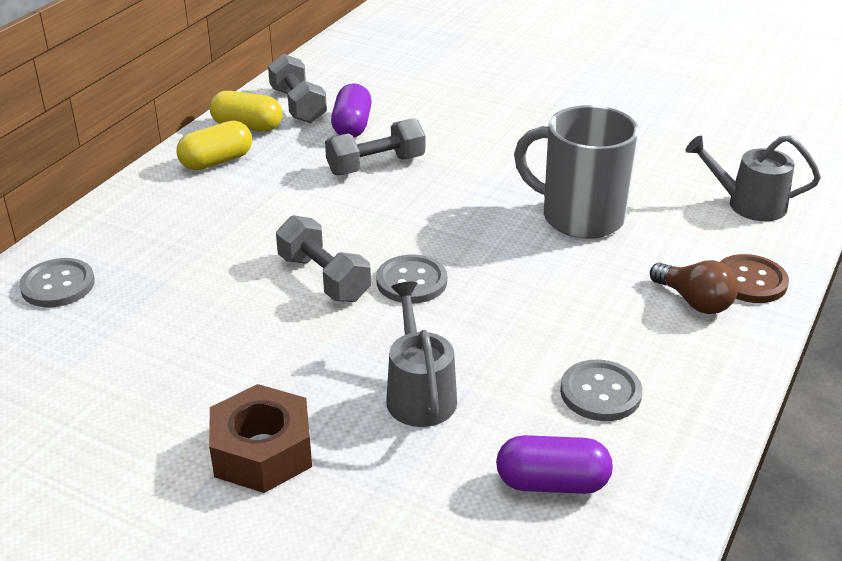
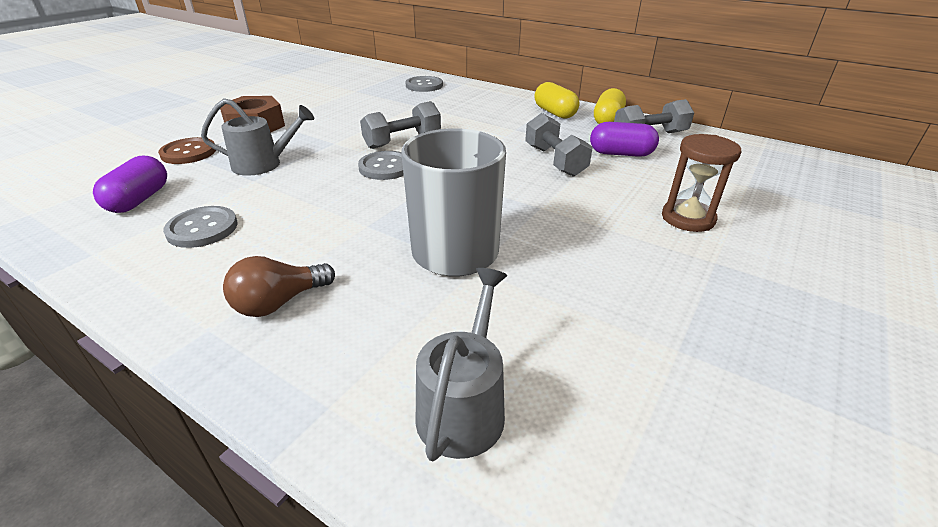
camera: 95 degrees right, 0 degrees up
(487, 107) = (688, 218): none -> brown hourglass
(750, 281) = (289, 358): brown button -> brown button (188, 153)

